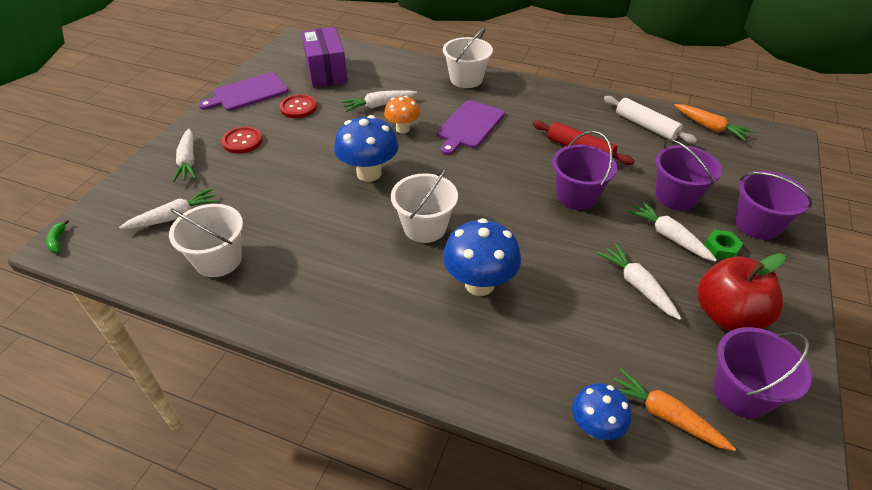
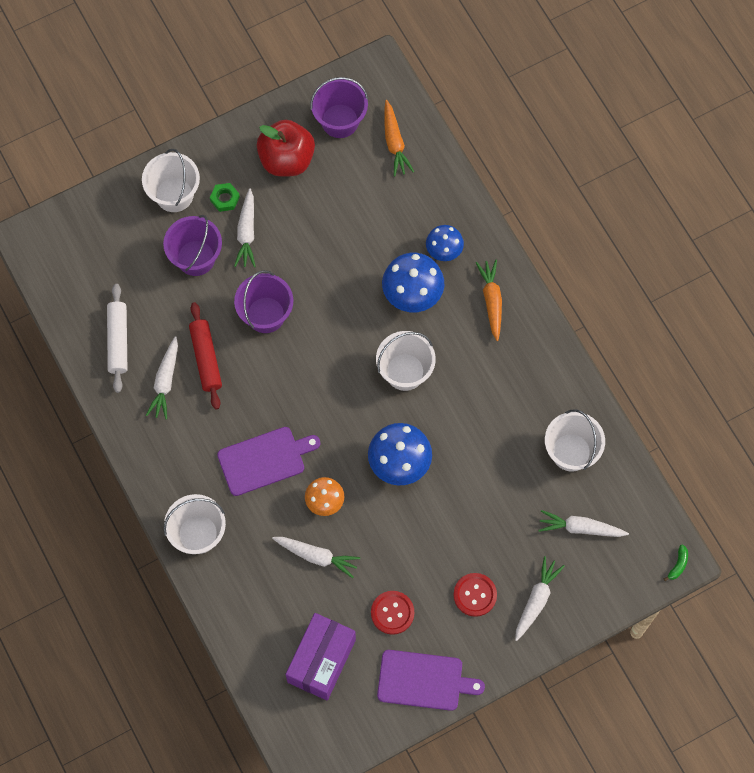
camera: 140 degrees left, 25 degrees up
(595, 427) = (437, 165): blue mushroom -> blue mushroom (444, 251)
(637, 286) = (314, 217): white carrot -> white carrot (165, 381)
(709, 127) = (69, 297): orange carrot -> orange carrot (491, 301)
(757, 224) = (174, 194): purple bucket -> white bucket

